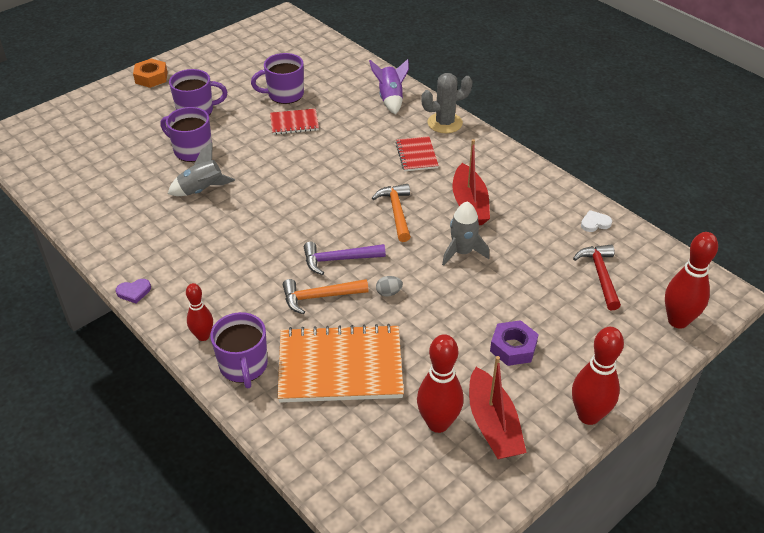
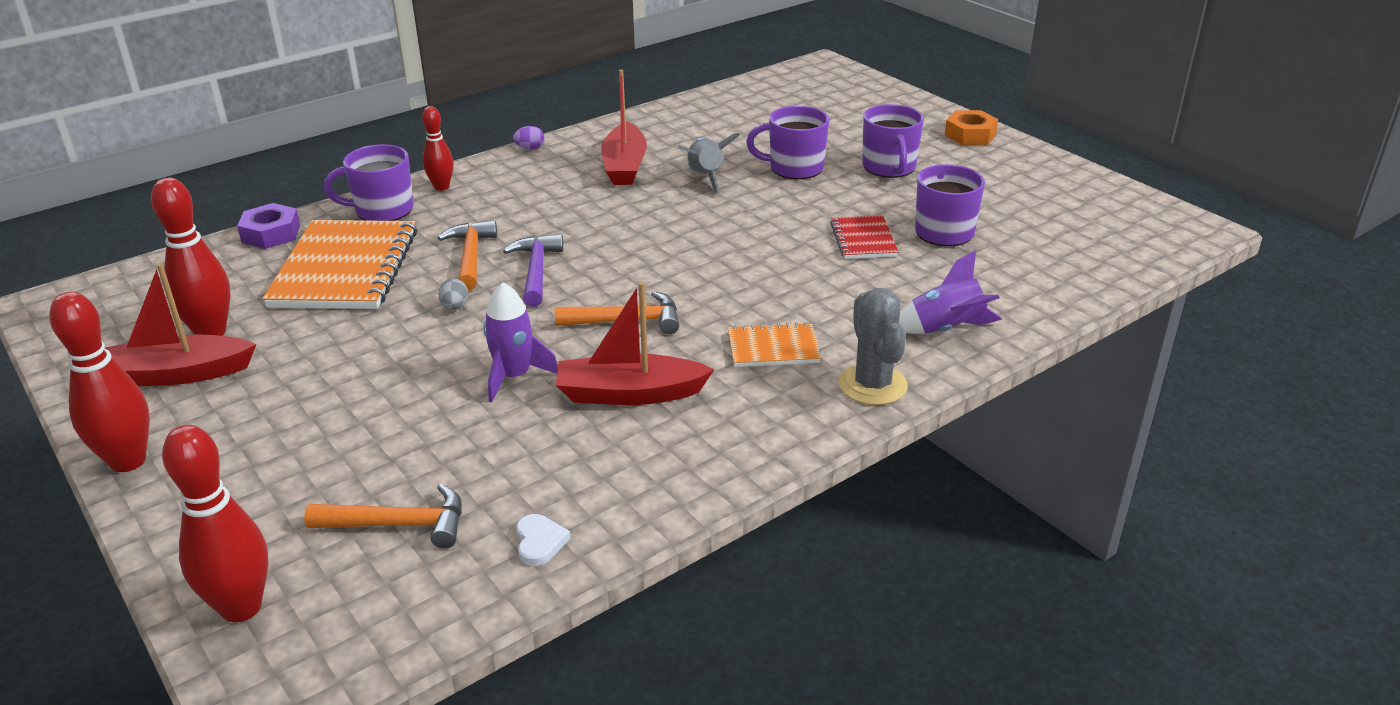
camera: 95 degrees right, 10 degrees down
(134, 292) = (530, 148): purple heart -> purple egg
(177, 232) = (625, 166): none -> red boat
(192, 150) = (794, 168): purple mug -> purple mug turned 120 degrees counterclockwise
(416, 155) = (773, 348): red notebook -> orange notebook
(462, 252) = (514, 376): grey rocket -> purple rocket
(513, 347) = (294, 405): purple nut -> purple nut (271, 234)
(600, 275) = (398, 524): red hammer -> orange hammer

